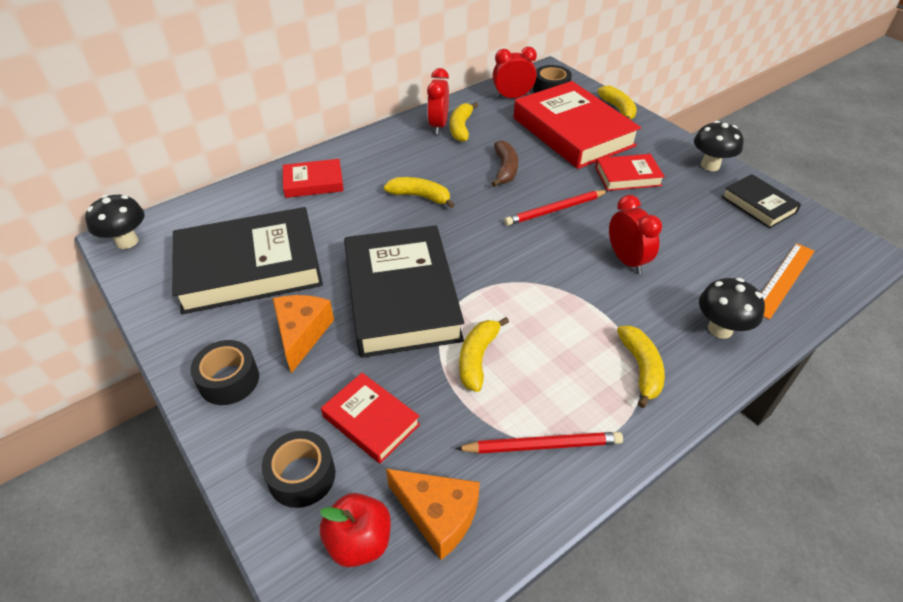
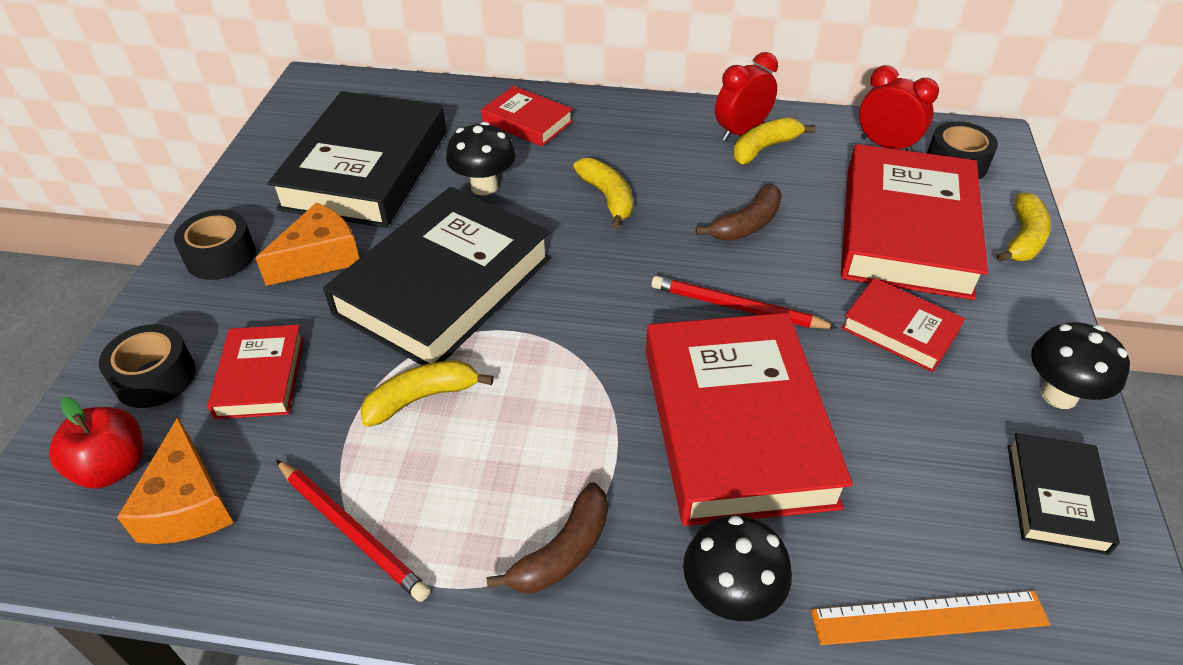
camera: 45 degrees right, 0 degrees up
(127, 241) = (314, 88): black mushroom -> black mushroom (484, 186)
(250, 267) = (366, 169): black book -> black book turned 75 degrees clockwise
(626, 260) = (736, 425): red clock -> red book
(641, 368) = (562, 551): yellow banana -> brown banana

